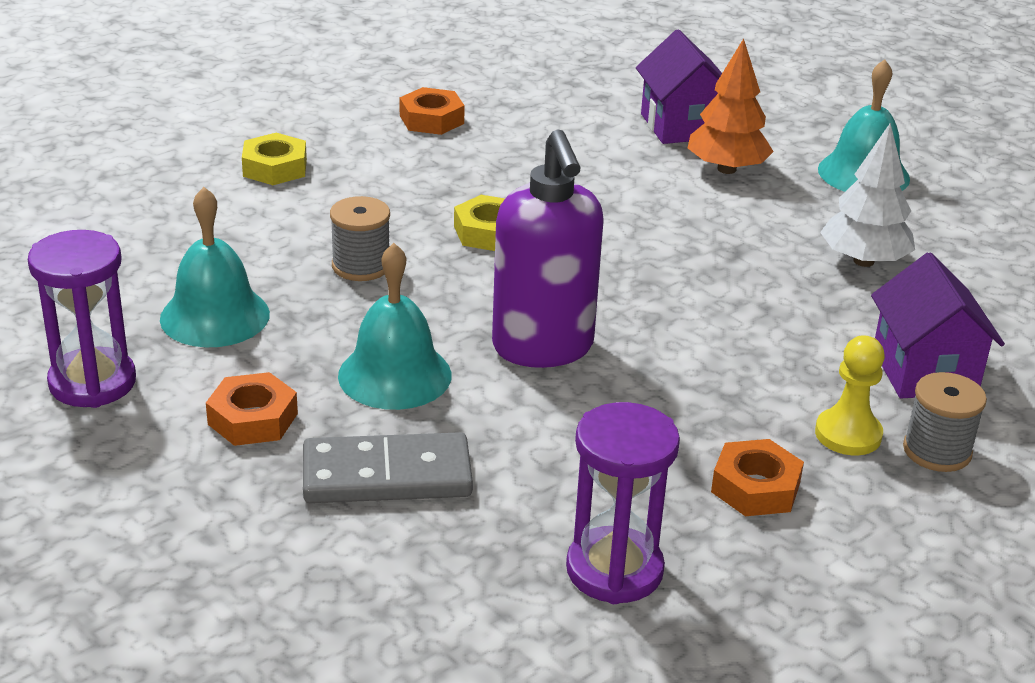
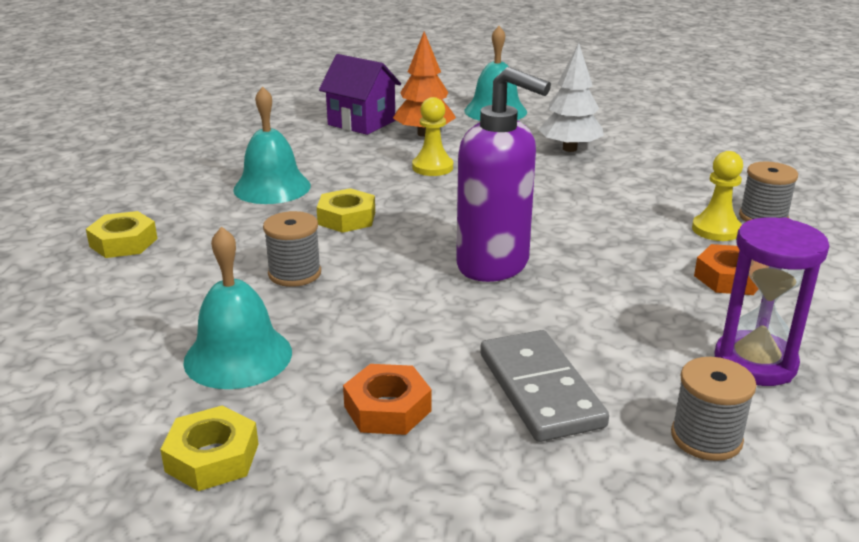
camera: 40 degrees left, 5 degrees down
(92, 382) = (212, 457): purple hourglass -> yellow nut
(387, 475) = (540, 390): grey domino -> grey domino turned 60 degrees counterclockwise
(394, 375) = (434, 326): turquoise bell -> turquoise bell (272, 187)
(431, 119) = (196, 173): orange nut -> none
(448, 593) = (706, 438): none -> grey spool
(665, 214) = (432, 167): none -> yellow pawn
(924, 372) = (689, 185): purple house -> none

